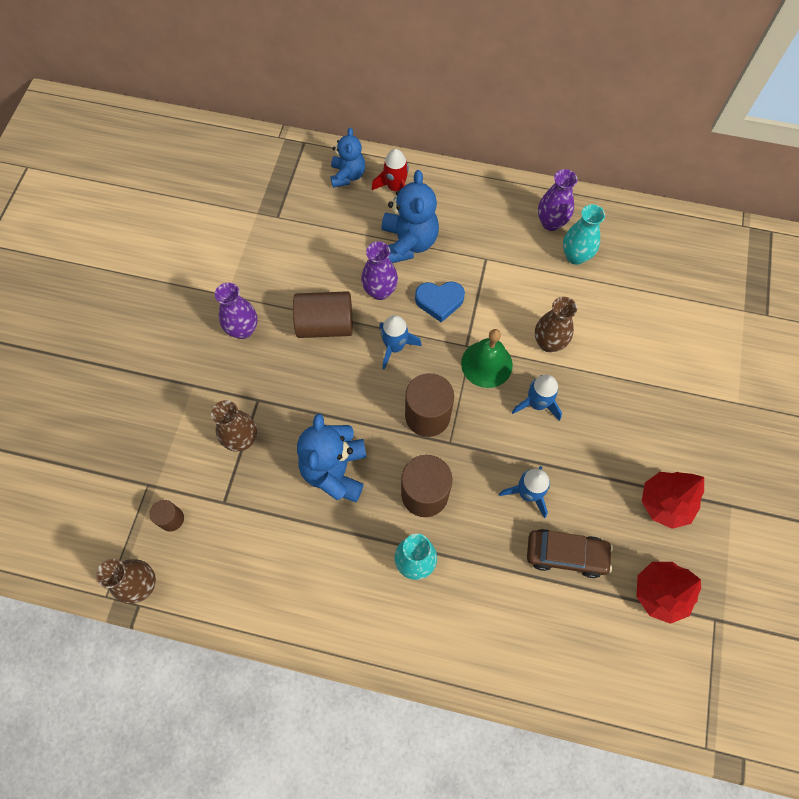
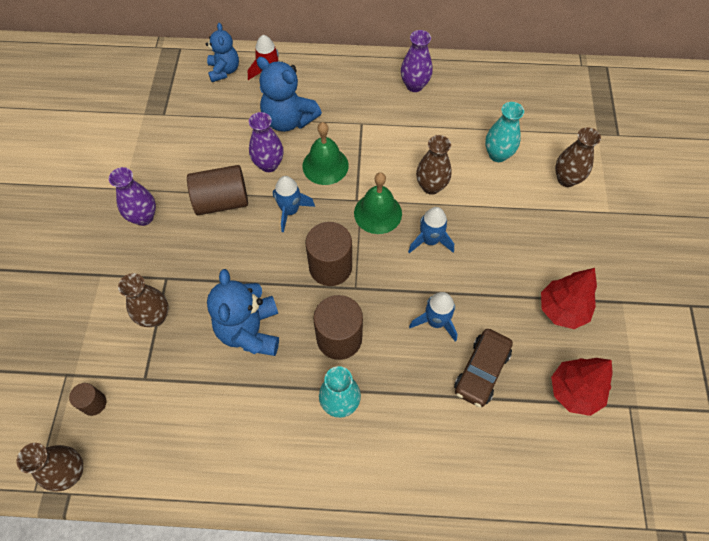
camera: 10 degrees left, 5 degrees down
(408, 243) = (288, 120): blue teddy bear -> blue teddy bear turned 135 degrees clockwise
(439, 301) = (325, 165): blue heart -> green bell
(566, 554) = (481, 371): brown car -> brown car turned 120 degrees clockwise
(575, 256) = (441, 110): turquoise vase -> turquoise vase (498, 154)
(698, 358) = (566, 179): none -> brown vase

